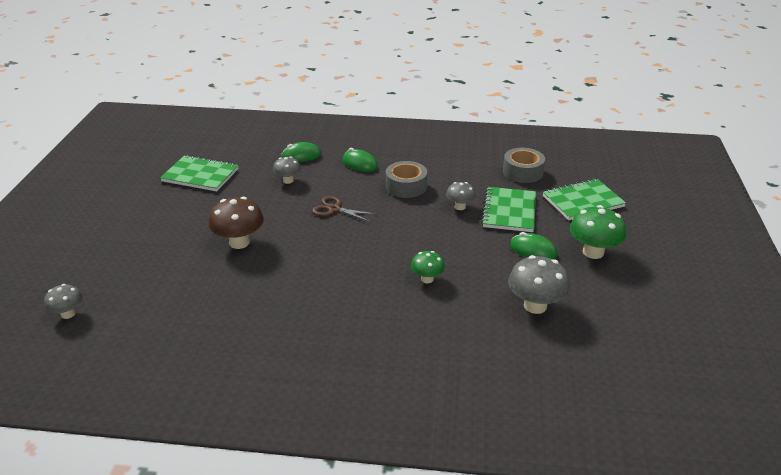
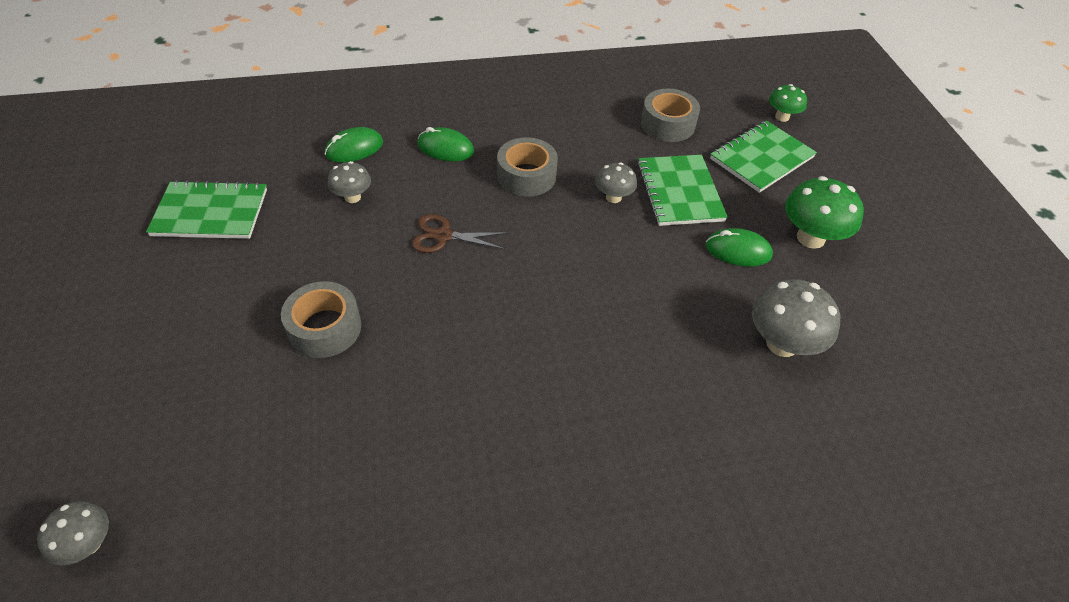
camera: 20 degrees left, 15 degrees up
(239, 242) = (325, 328): brown mushroom -> grey tape
(427, 279) = (624, 332): green mushroom -> green mushroom (782, 117)

